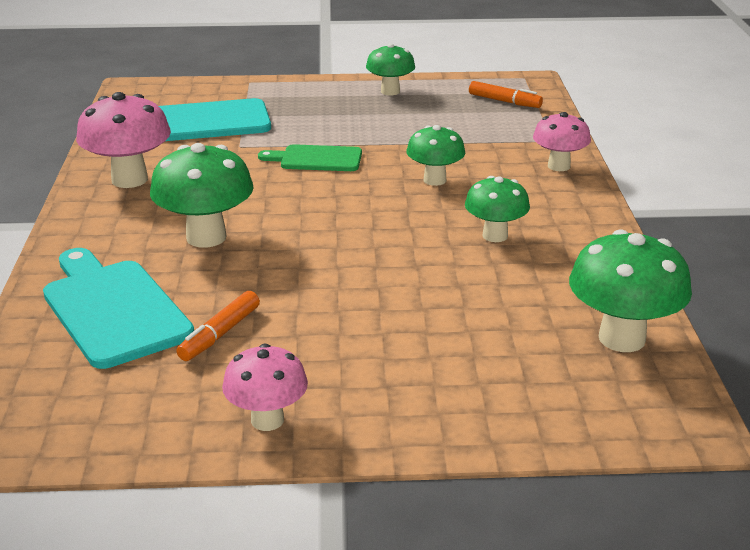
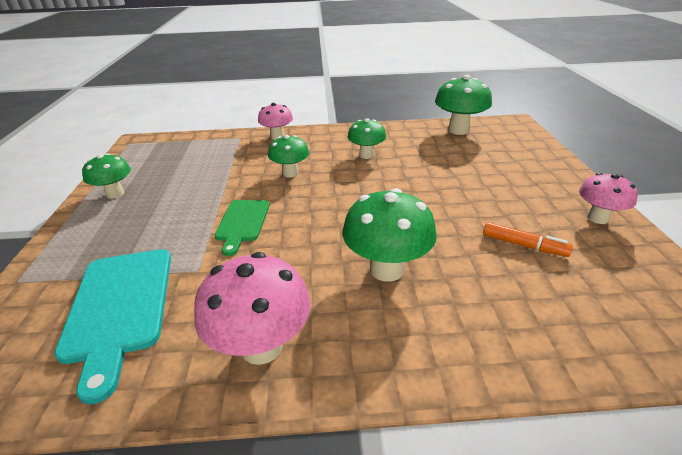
camera: 90 degrees left, 5 degrees up
(113, 309) = (522, 308): turquoise cutting board -> none
(504, 101) = (168, 150): orange marker -> none

